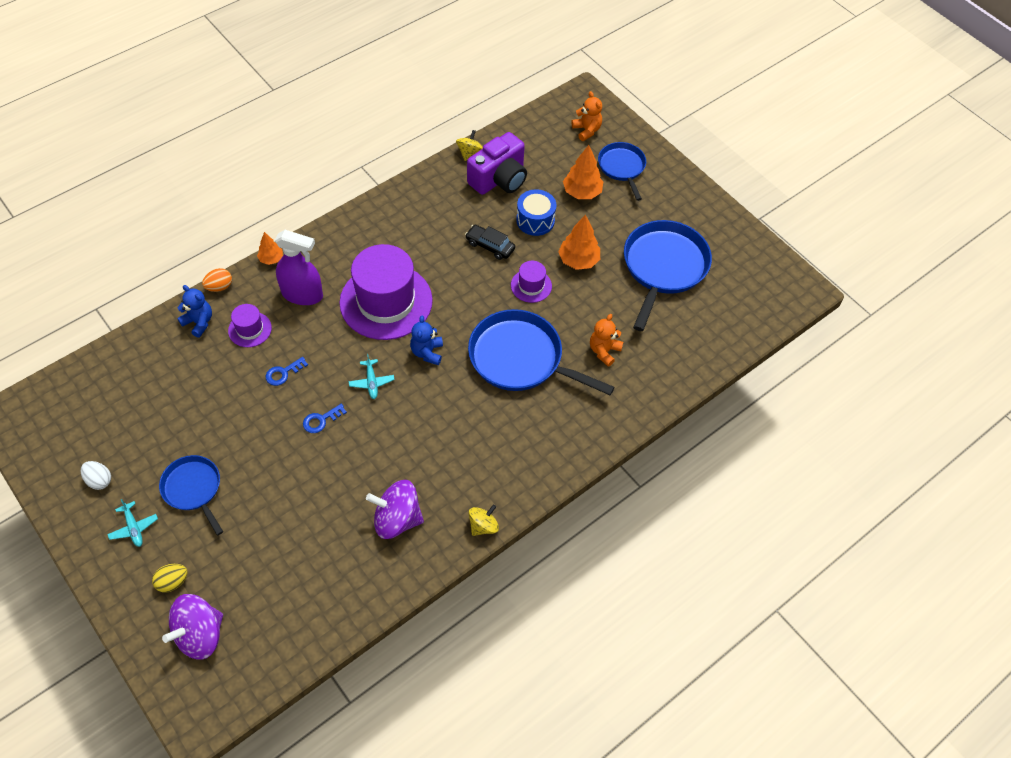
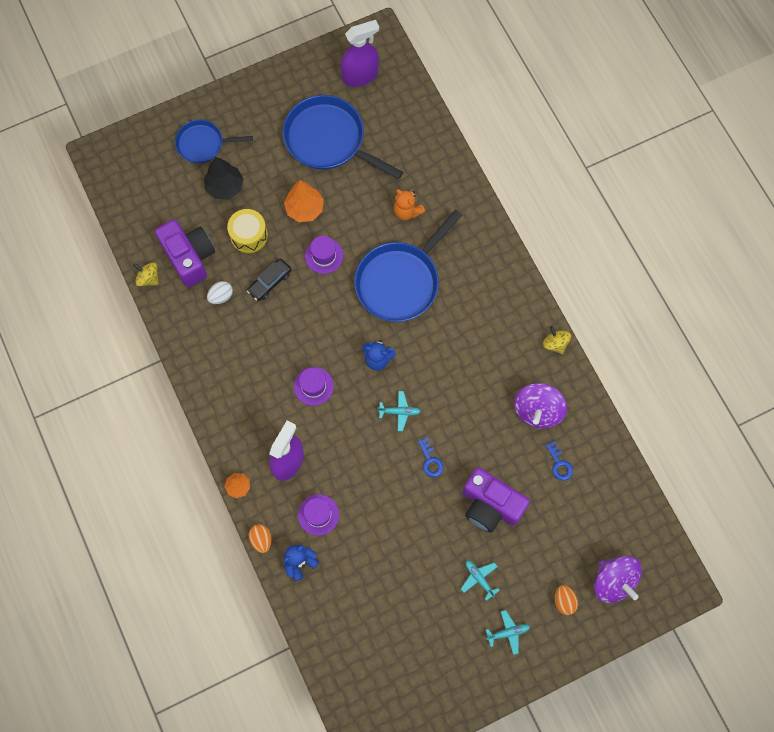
camera: 75 degrees left, 15 degrees up
(99, 480) = (455, 662): white egg -> white egg (221, 296)
(173, 582) = (564, 601): yellow egg -> orange egg
(193, 489) = (479, 578): blue pan -> turquoise plane
(278, 487) = (490, 505): none -> purple camera
(283, 373) = (374, 488): blue key -> blue key (559, 464)
(386, 301) = (313, 386): purple hat -> purple hat, size x0.45
(535, 220) = (249, 235): blue drum -> yellow drum
(582, 192) = (225, 187): orange tree -> black tree
(586, 130) = (147, 164): orange teddy bear -> none
(749, 282) = (360, 75): none -> purple spray bottle

